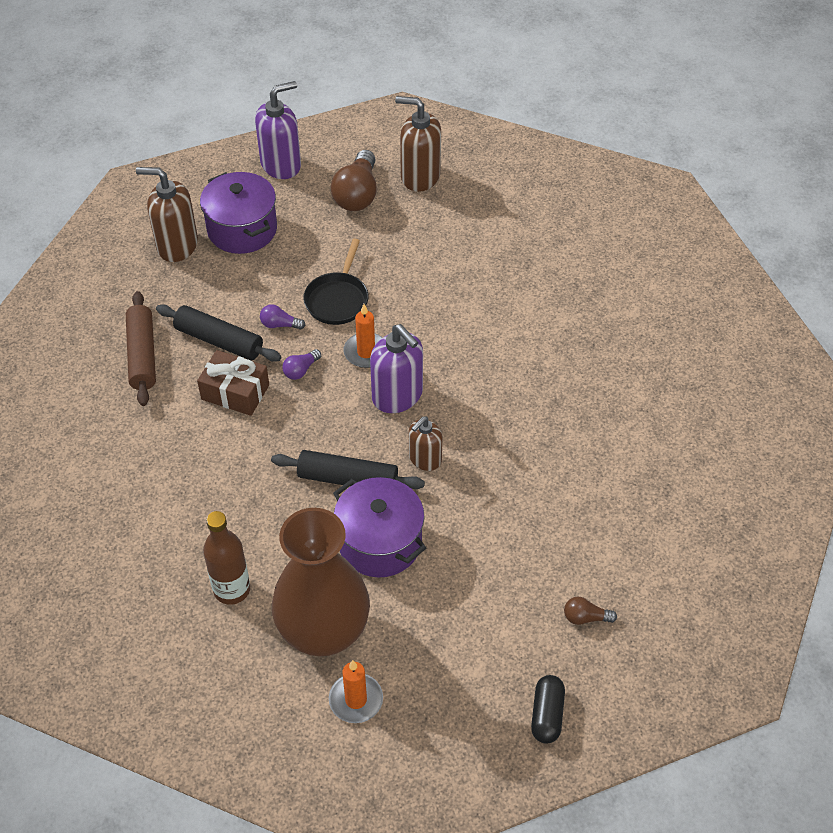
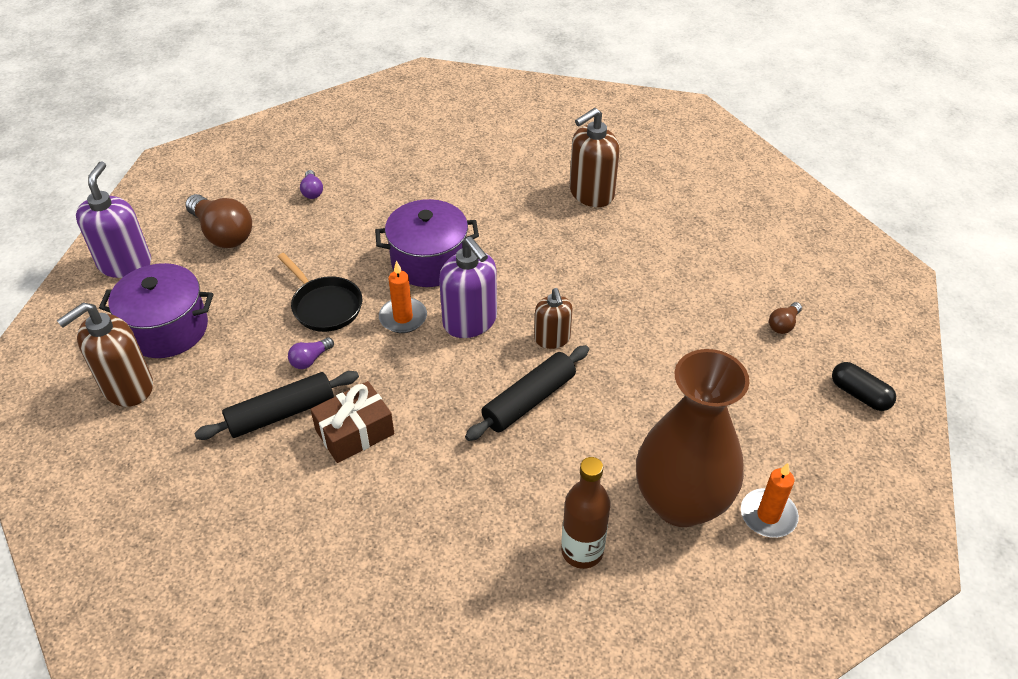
camera: 55 degrees left, 5 degrees down
(142, 355) = (233, 484): brown rolling pin -> none
(301, 370) = (378, 371): purple light bulb -> purple light bulb (312, 191)
(380, 542) = (615, 413): purple pot -> purple pot (429, 261)
(397, 396) = (470, 321): purple soap dispenser -> purple soap dispenser turned 60 degrees clockwise
(420, 176) = (251, 187): brown soap dispenser -> brown soap dispenser (591, 193)

